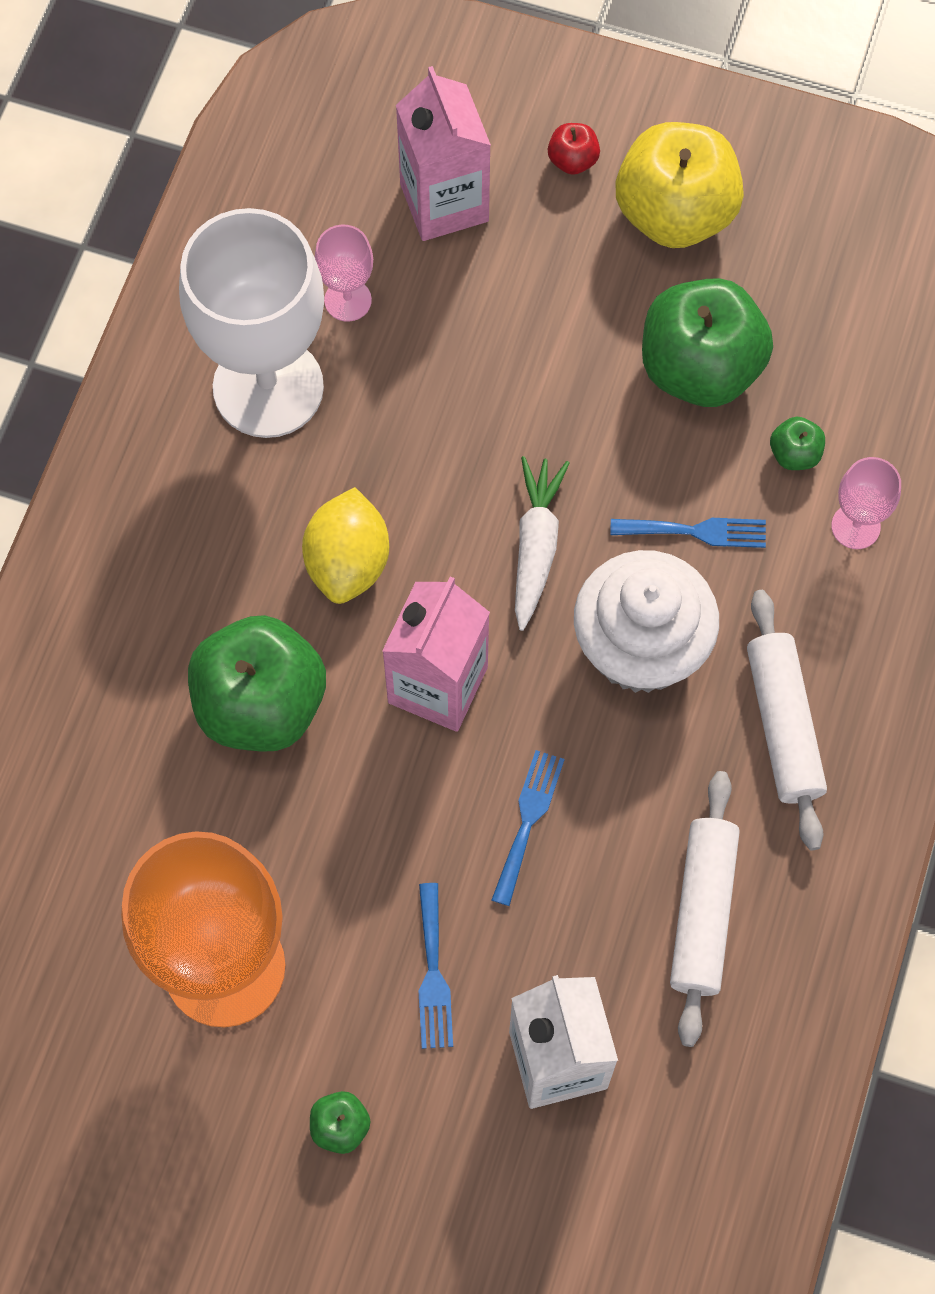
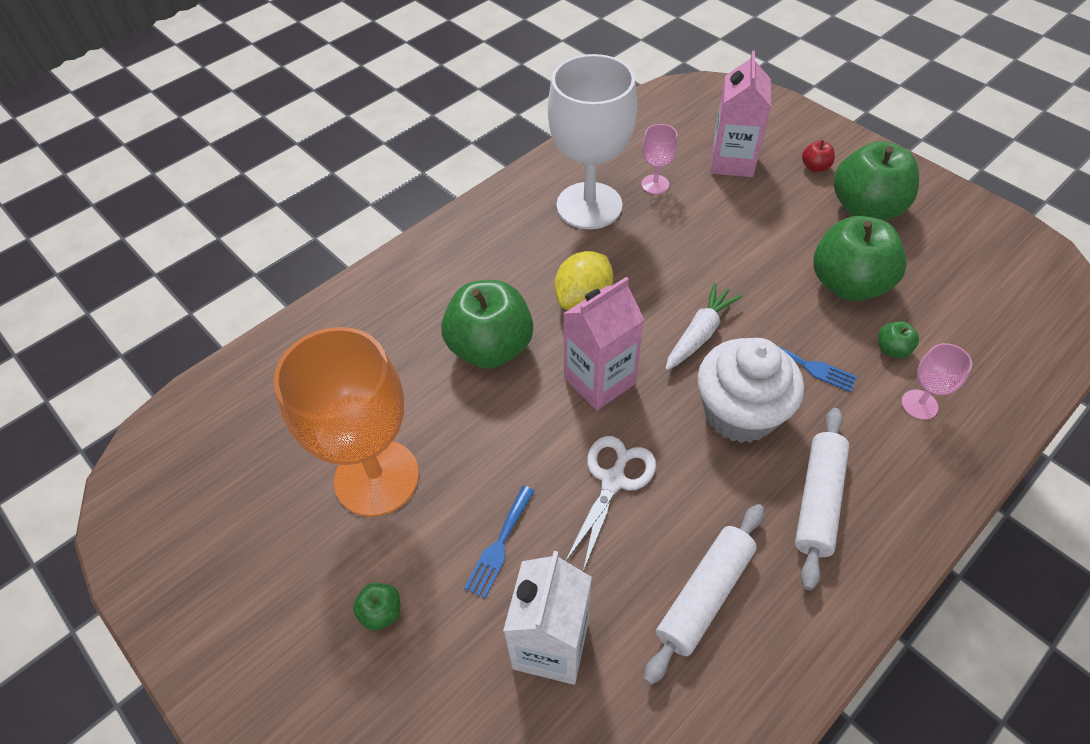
camera: 30 degrees right, 15 degrees down
(528, 820) = (613, 481): blue fork -> white scissors
(675, 213) = (865, 208): yellow apple -> green apple

